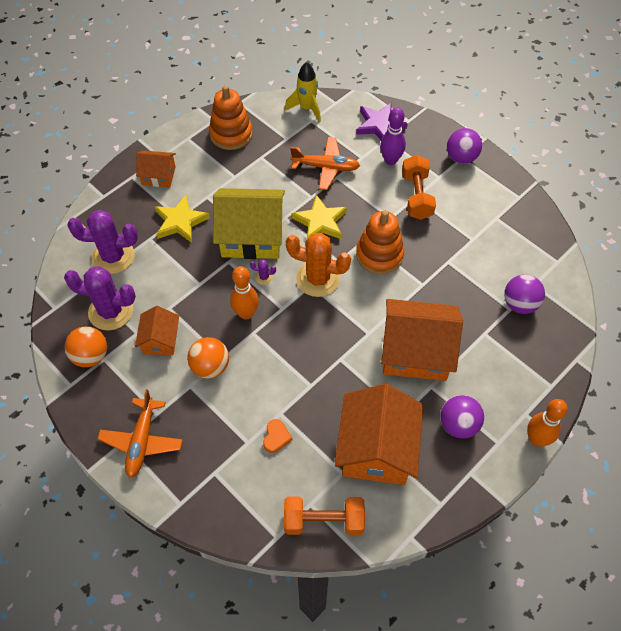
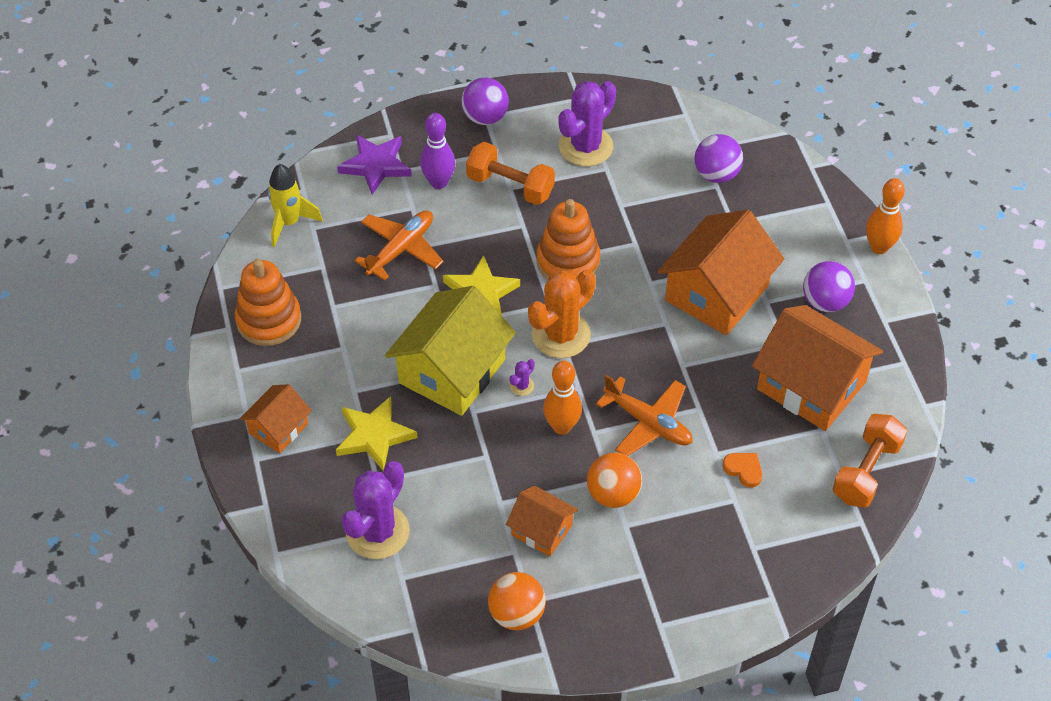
camera: 60 degrees left, 5 degrees down
(111, 311) = (463, 567): purple cactus -> purple cactus (585, 146)
(142, 441) = (670, 604): orange plane -> orange plane (648, 423)

